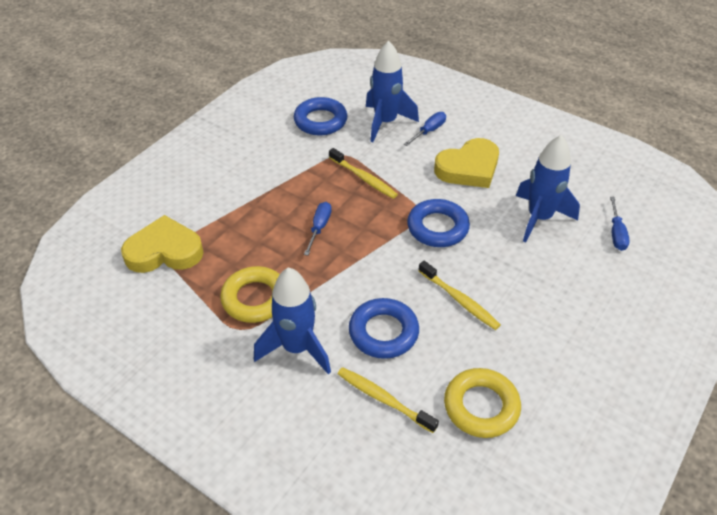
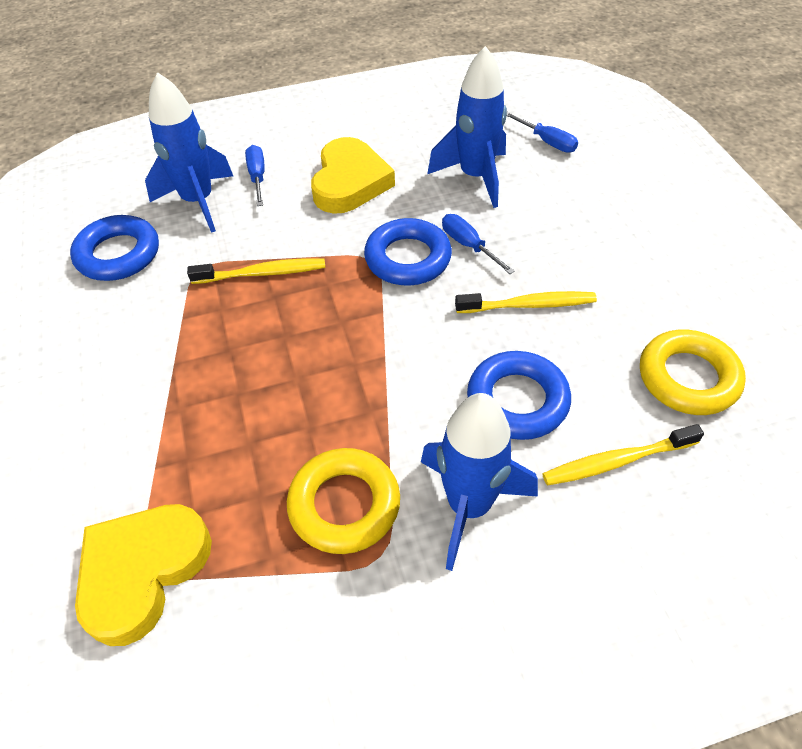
camera: 50 degrees left, 5 degrees up
(319, 227) = (294, 363): blue screwdriver -> blue screwdriver (468, 245)

